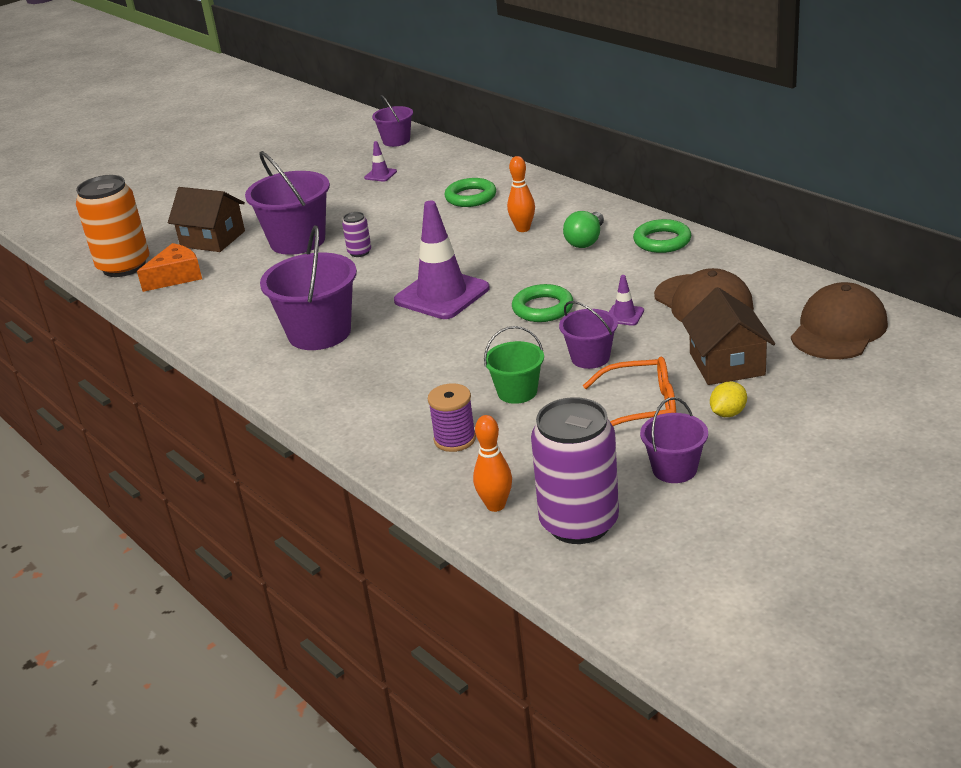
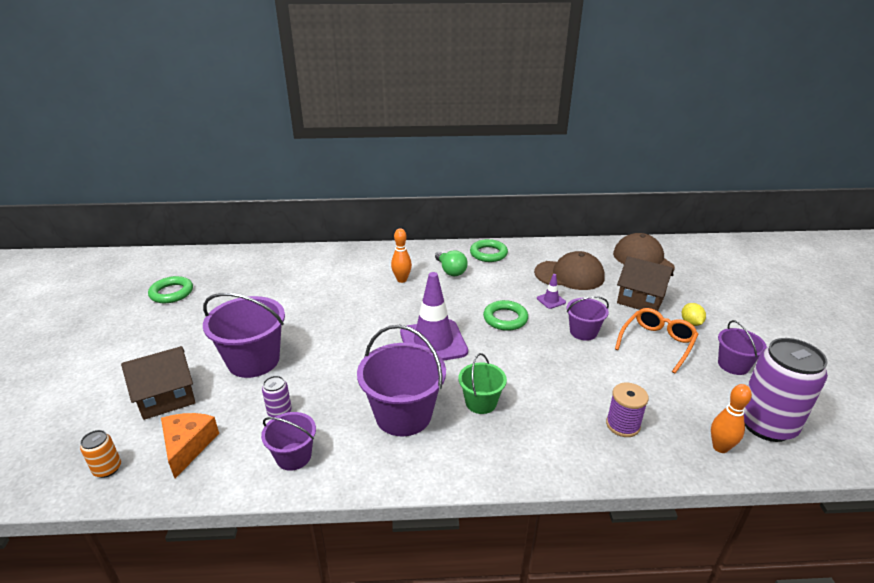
camera: 55 degrees left, 0 degrees up
(124, 266) = (107, 469): orange can -> orange can, size x0.44
(359, 252) = (321, 344): purple can -> purple can (279, 412)
(380, 175) = (233, 287): purple traffic cone -> none
(396, 141) = (202, 261): purple bucket -> purple bucket (293, 456)
(470, 197) = (330, 275): green ring -> green ring (171, 293)
(517, 392) = (591, 374): green bucket -> green bucket (481, 402)

